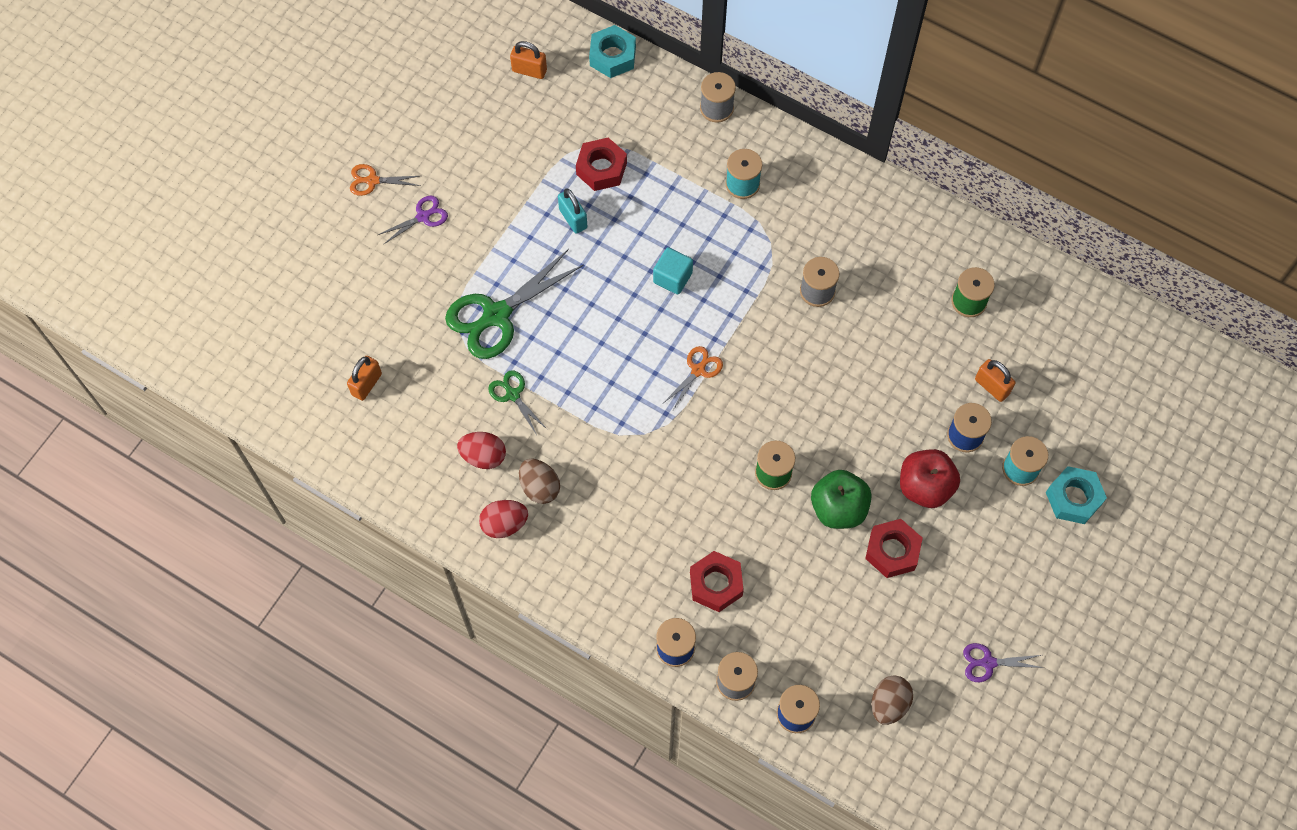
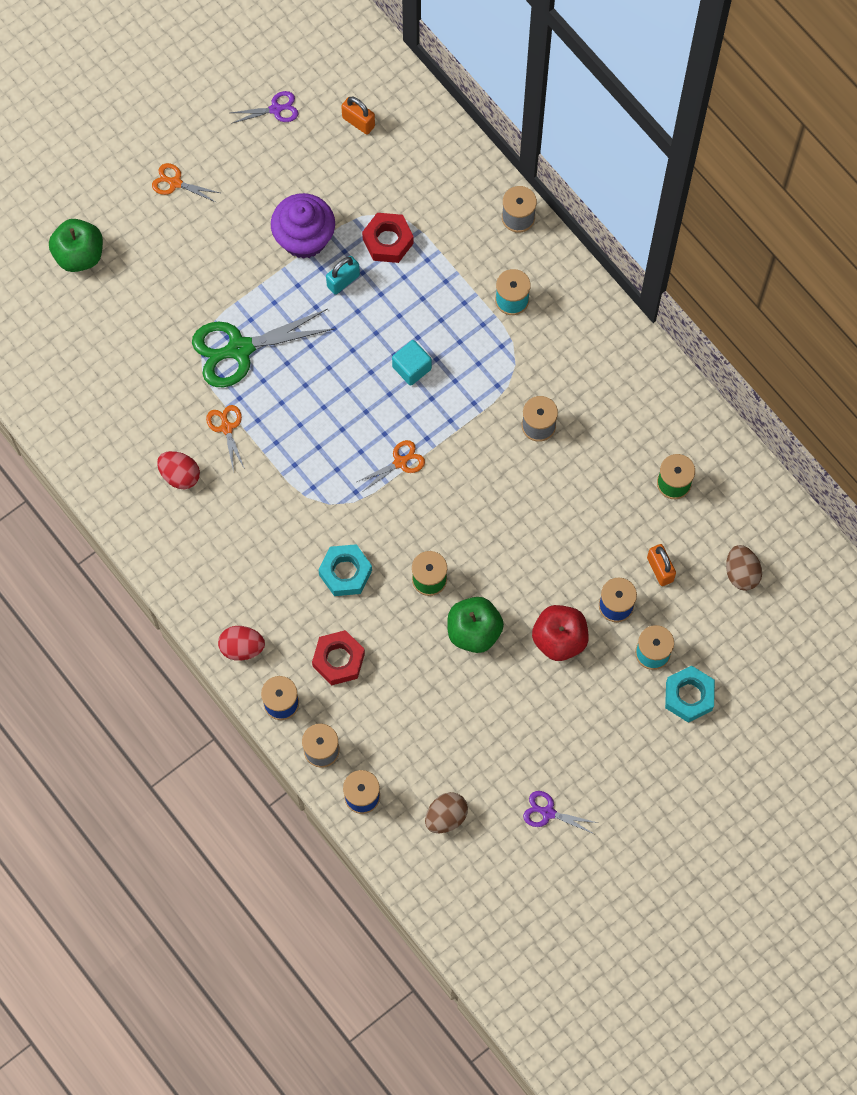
camera: 20 degrees right, 5 degrees up
(301, 278) = (79, 255): none -> green apple
(366, 384) = (102, 374): orange padlock -> none
(423, 216) = (209, 233): purple scissors -> purple scissors (276, 109)
(504, 524) = (175, 542): red egg -> red egg (242, 647)
(512, 394) = (226, 427): green scissors -> orange scissors
(519, 191) = (304, 238): none -> purple cupcake
(540, 487) = (218, 520): brown egg -> brown egg (741, 573)
(573, 218) = (343, 281): turquoise padlock -> turquoise padlock turned 60 degrees clockwise
(612, 56) = (441, 133): turquoise nut -> turquoise nut (345, 572)
(892, 551) = (505, 686): red nut -> none

